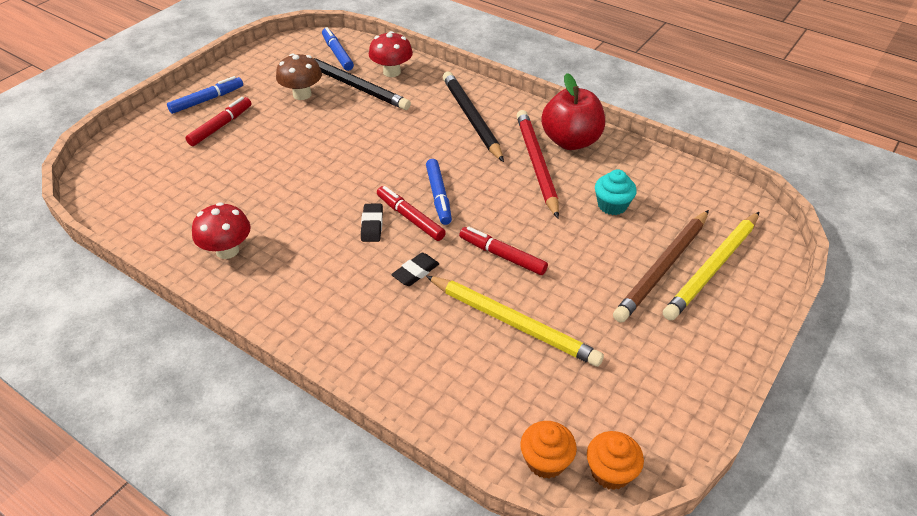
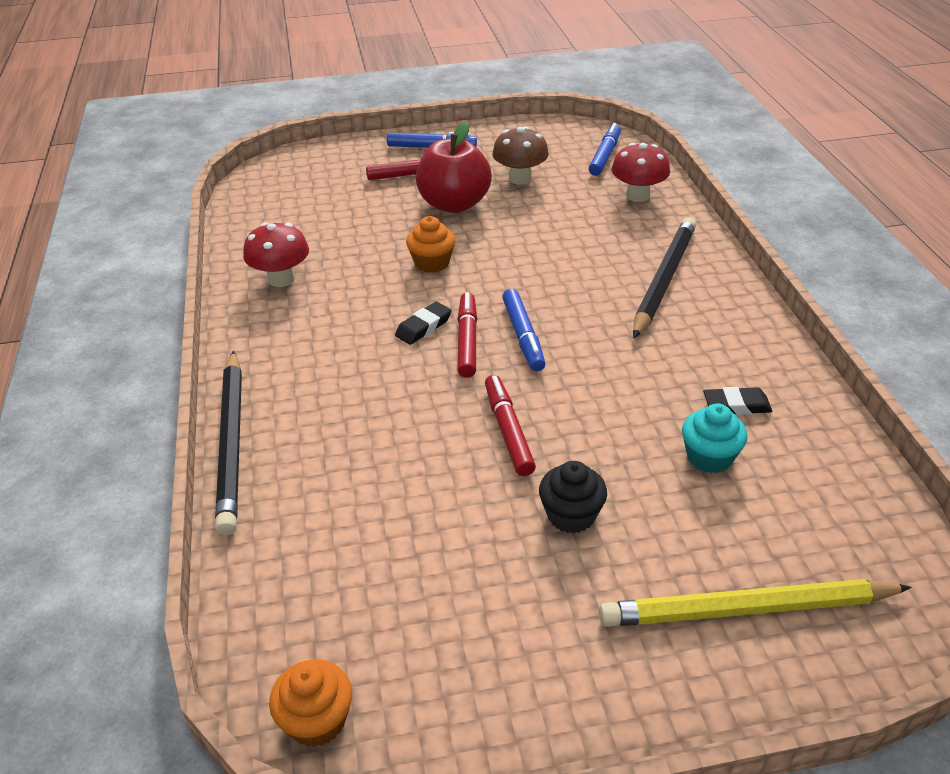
camera: 45 degrees right, 5 degrees down
(354, 86) = (581, 192): black pencil -> black pencil (232, 443)
(415, 272) = (404, 392): black eraser -> black eraser (736, 405)
(438, 196) = (523, 336): blue marker -> blue marker turned 45 degrees counterclockwise
(513, 323) = (428, 502): yellow pencil -> none
(536, 164) = (675, 363): red pencil -> none
(546, 461) = (274, 654): orange cupcake -> orange cupcake (432, 263)
(571, 141) = (753, 361): red apple -> red apple (454, 204)
(589, 278) = (571, 515): none -> black cupcake
(662, 268) = (677, 564): brown pencil -> none

